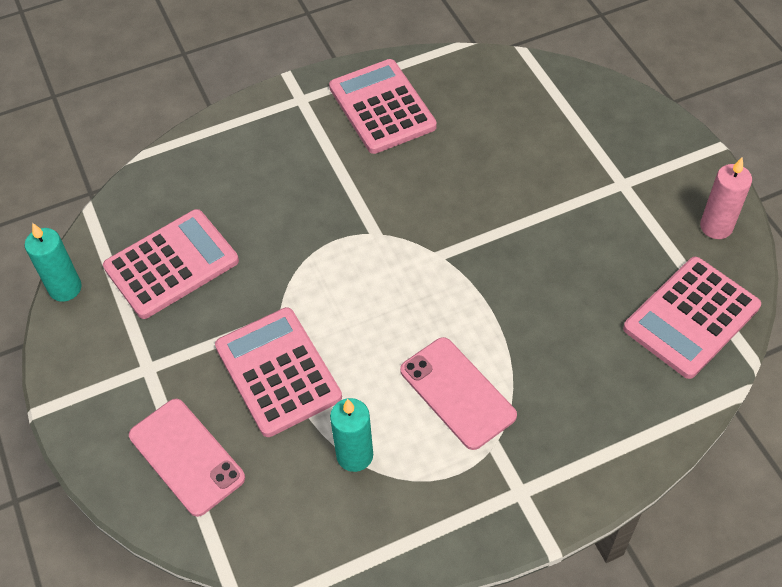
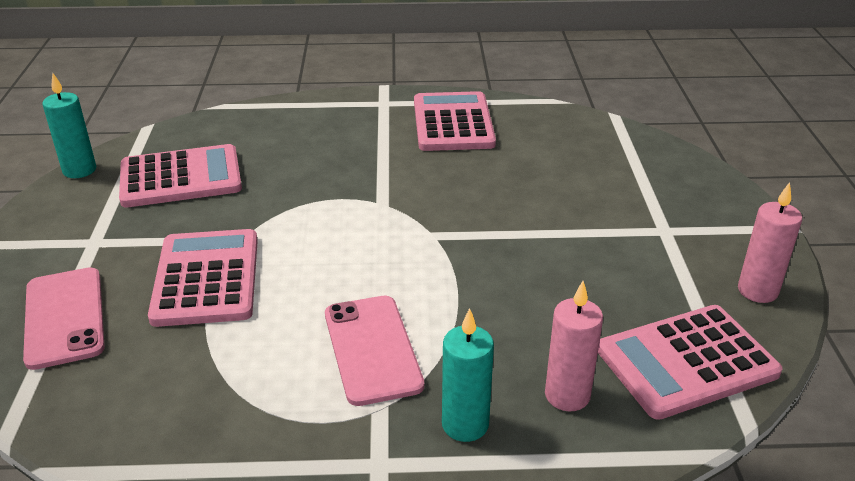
camera: 20 degrees right, 20 degrees down
(354, 455) = (224, 369): turquoise candle -> turquoise candle (465, 424)
(621, 381) = (567, 395): none -> pink candle

